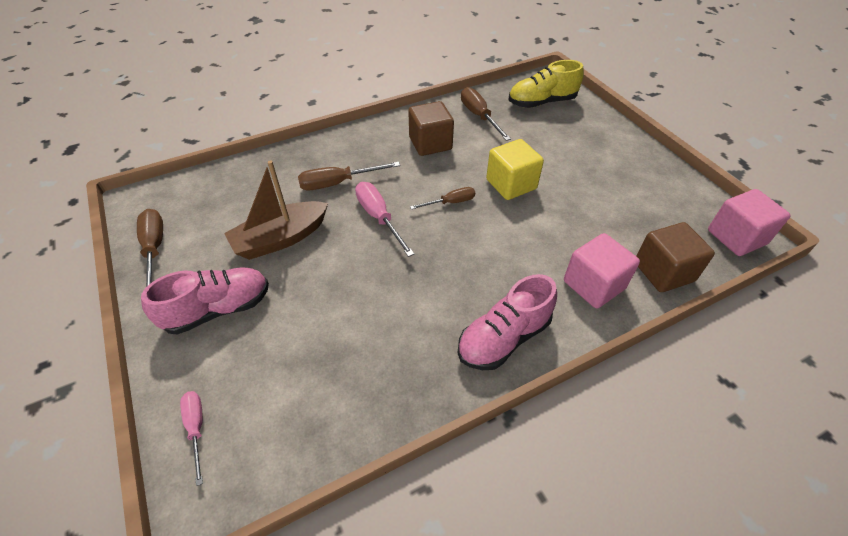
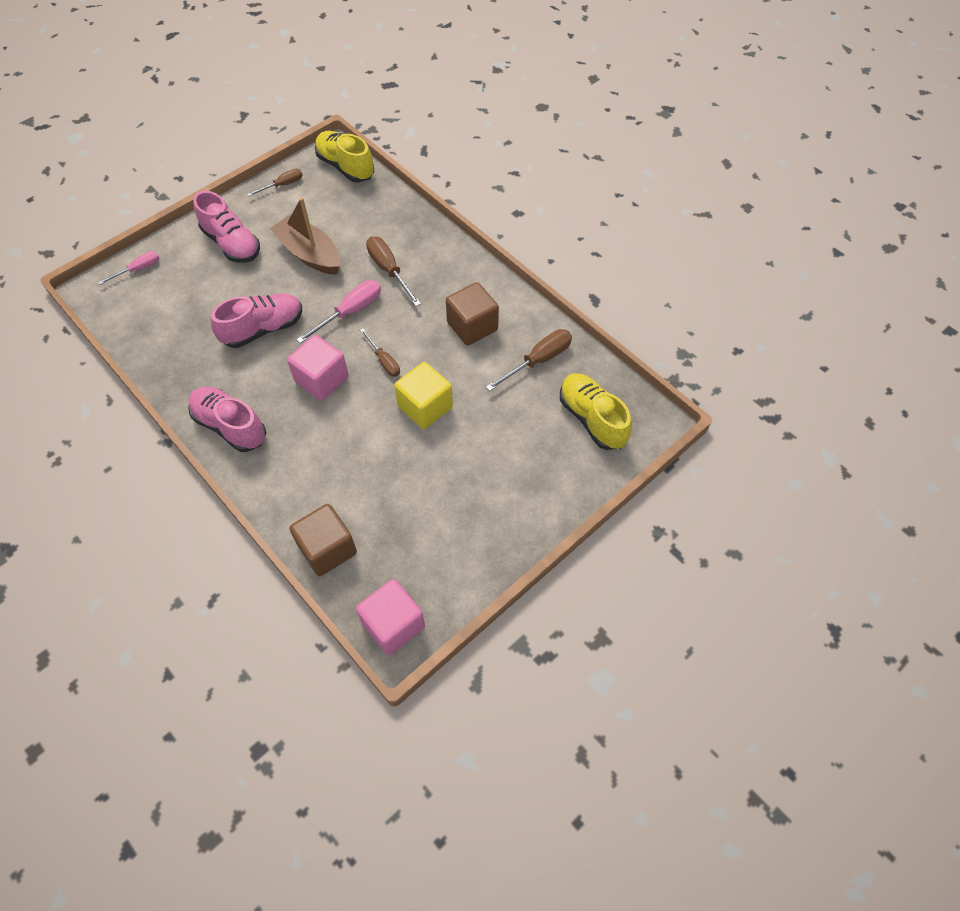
camera: 75 degrees right, 10 degrees up
(155, 249) = (283, 185): brown screwdriver -> brown screwdriver, size x0.64
(169, 194) = (346, 167): none -> yellow shoe
(371, 292) = (263, 329): none -> pink shoe
(593, 285) = (299, 489): pink cube -> pink cube (322, 379)

